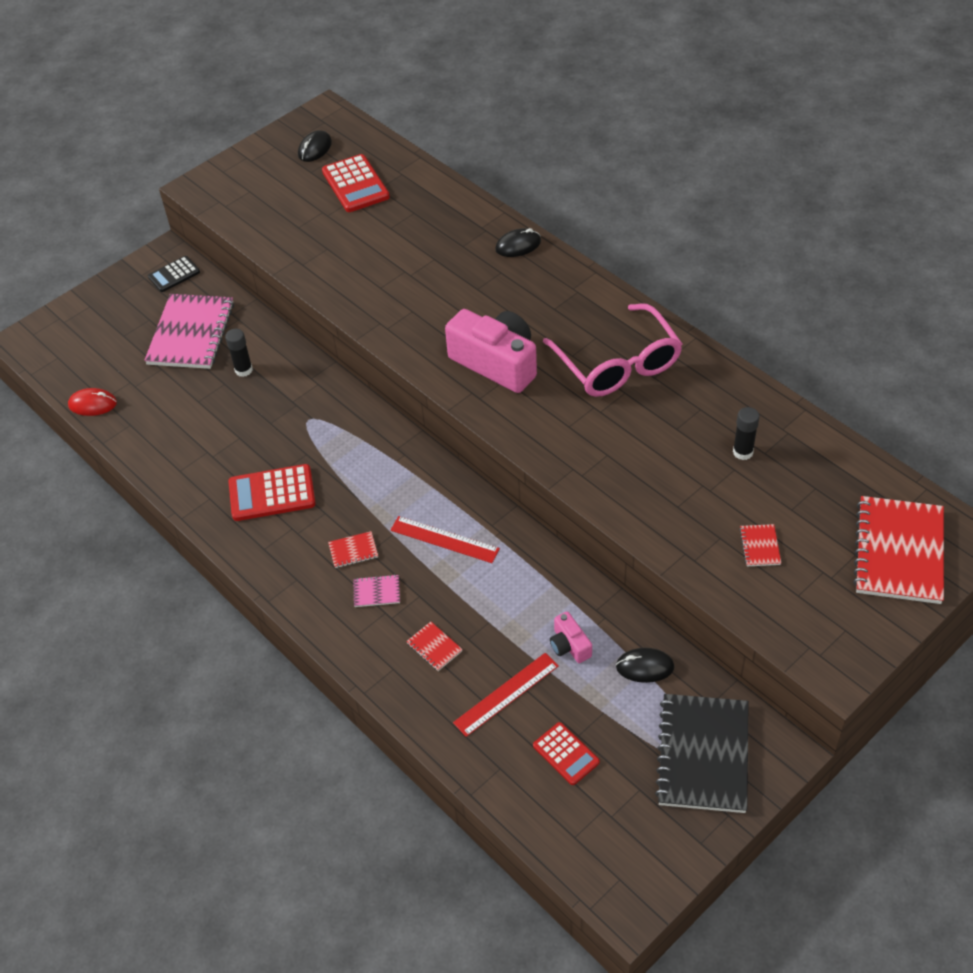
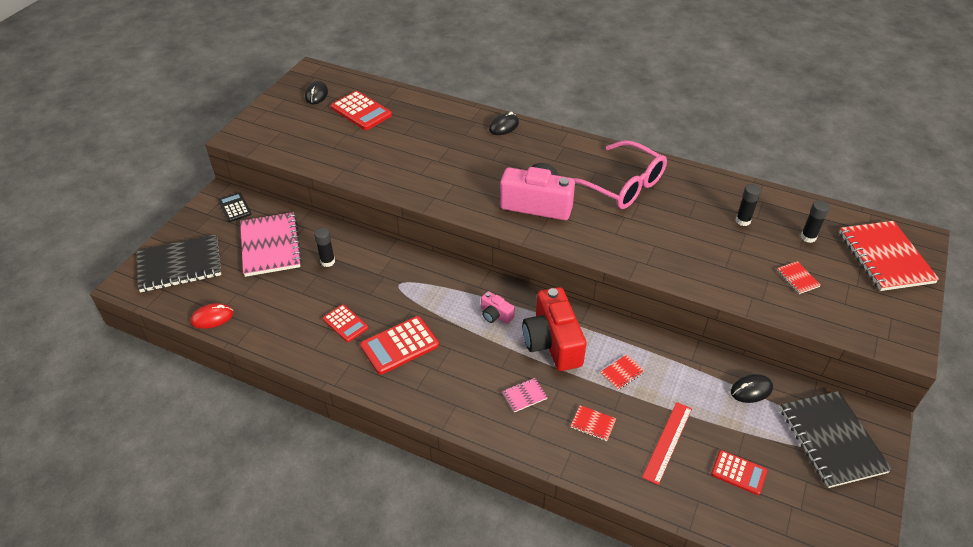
camera: 25 degrees left, 5 degrees down
(86, 332) = (180, 265): none -> black notebook
(174, 274) = (235, 207): black calculator -> black calculator turned 120 degrees clockwise
(227, 451) = (345, 323): none -> red calculator
(353, 551) = (488, 370): red notebook -> red notebook (622, 373)
(444, 539) = (552, 342): red ruler -> red camera
(569, 645) = (690, 391): pink camera -> pink camera (495, 315)
(814, 497) = (808, 237): none -> black glue stick

